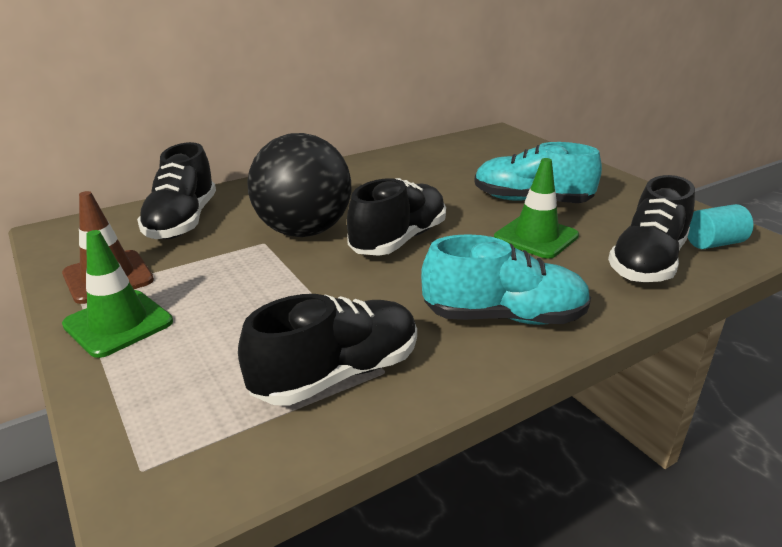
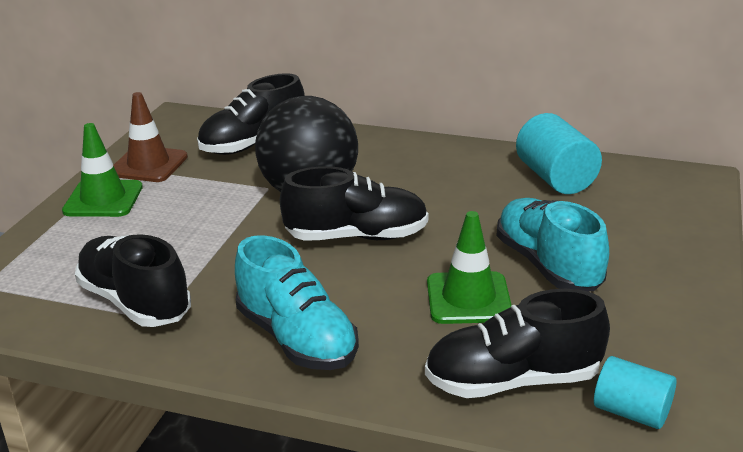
camera: 50 degrees right, 0 degrees up
(337, 374) = (135, 302): black shoe -> black shoe turned 150 degrees counterclockwise
(436, 159) = (555, 178): none -> turquoise cylinder

